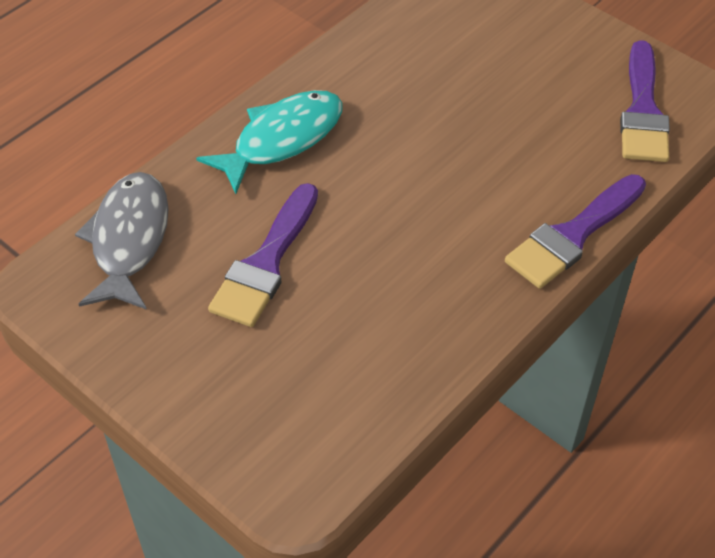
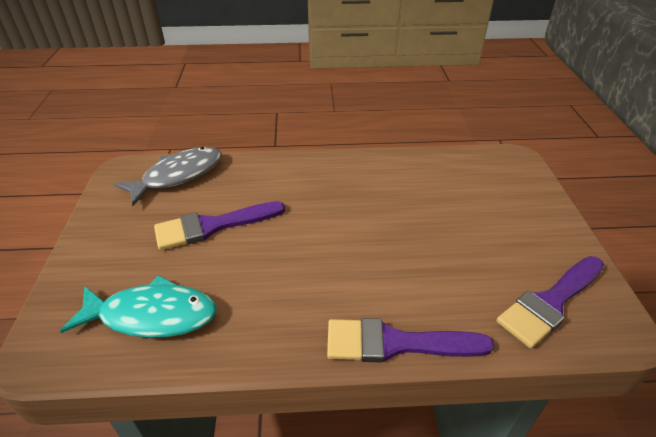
camera: 45 degrees right, 10 degrees down
(282, 139) = (304, 178): turquoise fish -> turquoise fish (152, 315)

